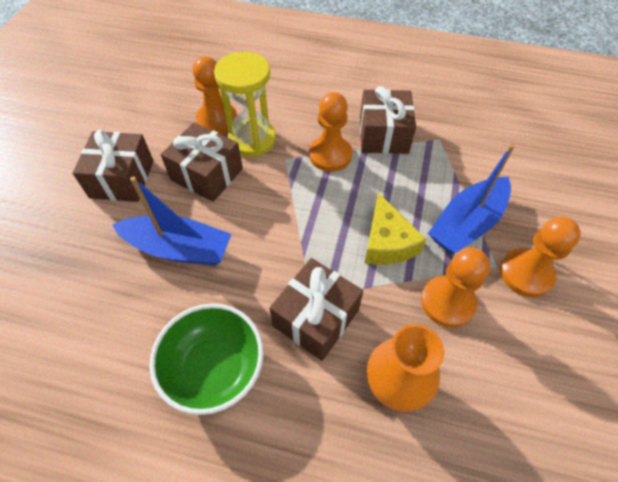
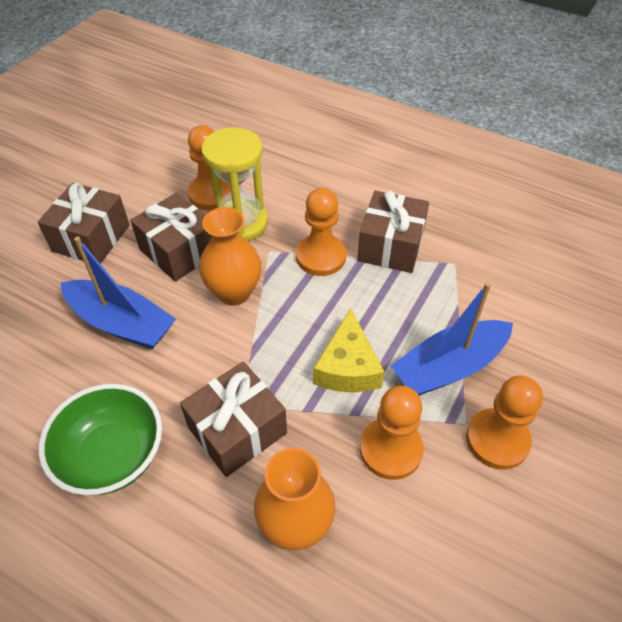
camera: 15 degrees right, 5 degrees down
(268, 200) = (234, 292): none -> orange vase

